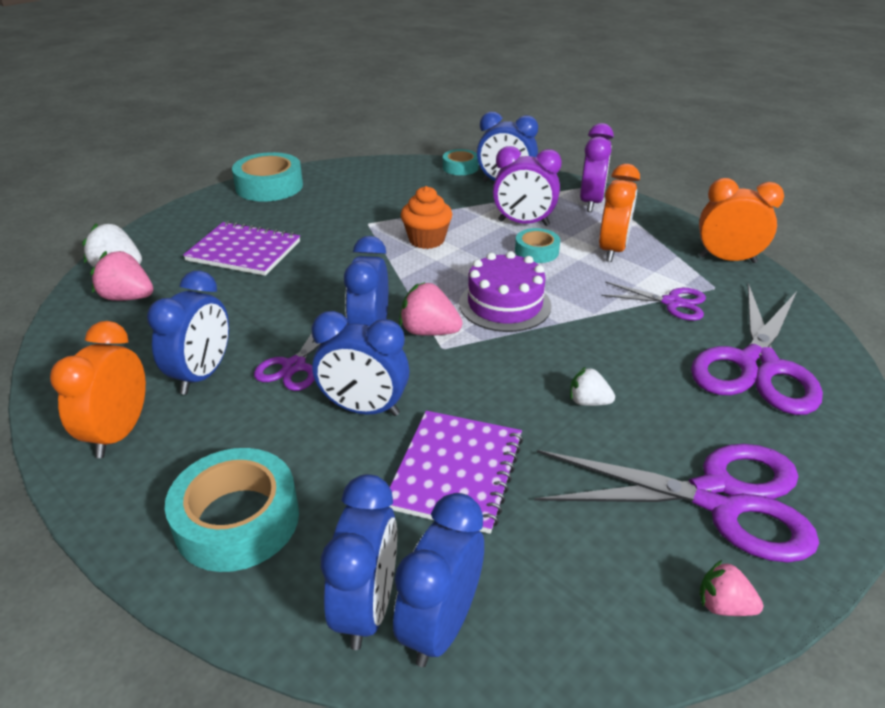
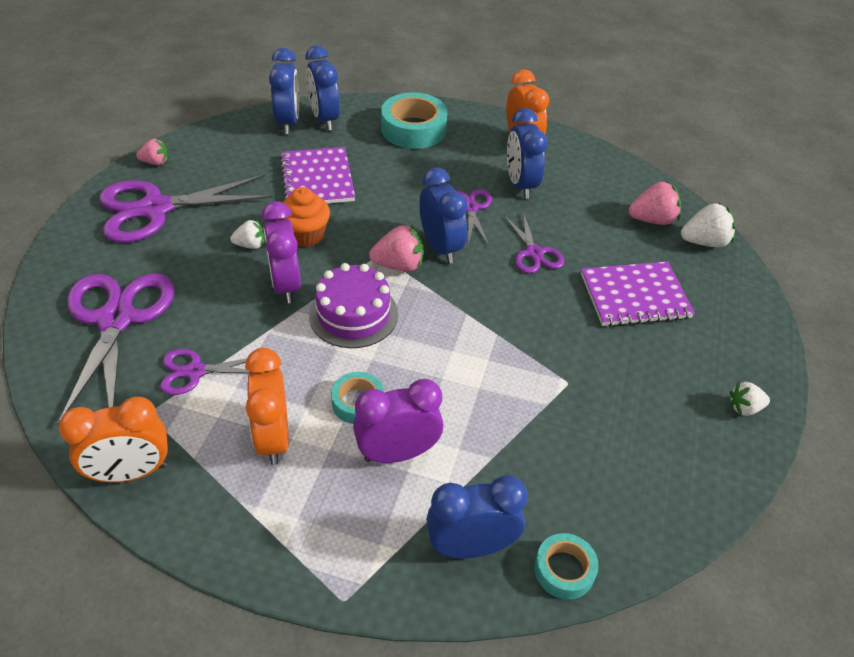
camera: 150 degrees right, 10 degrees up
(269, 186) = (744, 408): turquoise tape -> white strawberry
(284, 303) = (534, 253): none -> purple scissors
(364, 409) = (398, 195): blue clock -> none
(426, 240) = (484, 377): orange cupcake -> orange cupcake (306, 235)
(591, 202) = (329, 544): purple clock -> purple clock (286, 285)

